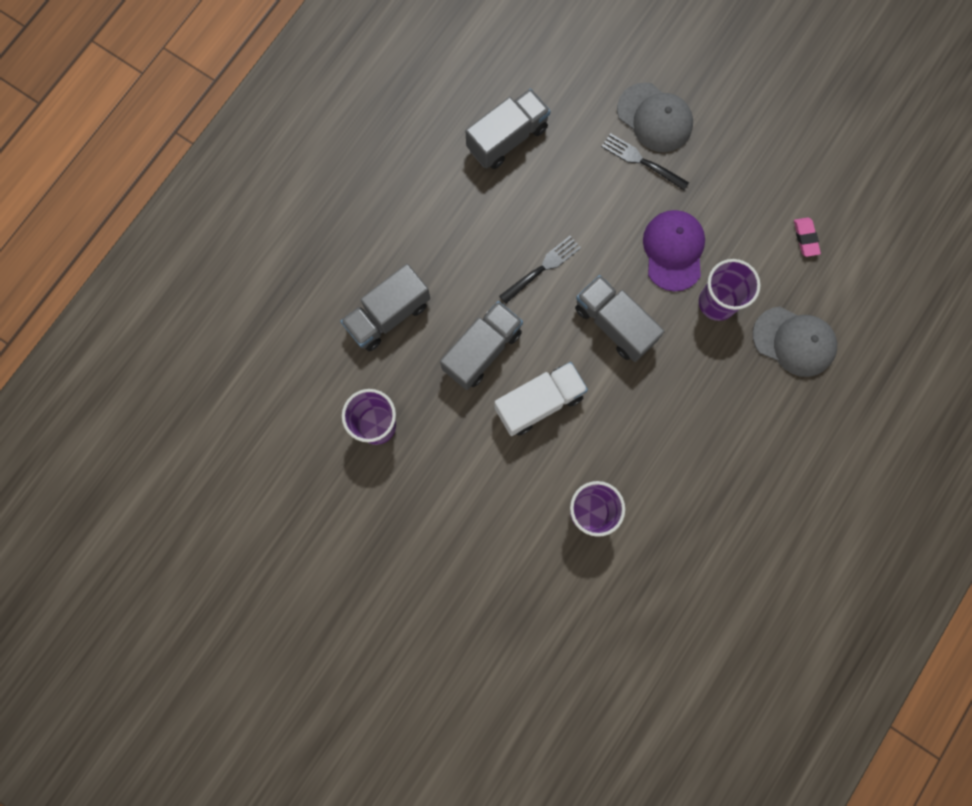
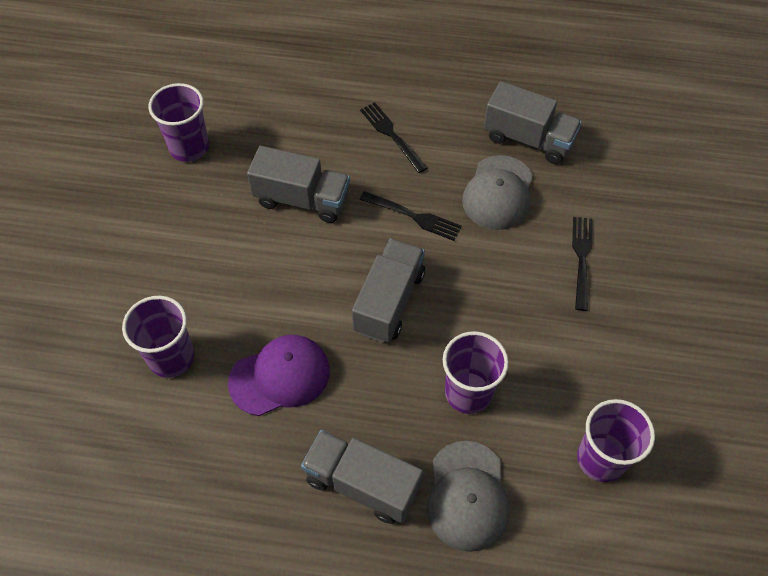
camera: 65 degrees right, 20 degrees down
(388, 315) = (300, 116): grey truck -> grey truck (362, 484)
(448, 247) = (391, 135): none -> black fork
(539, 402) = (271, 267): white truck -> none
(654, 118) = (637, 252): grey cap -> grey cap (498, 193)
(673, 250) = (502, 326): purple cap -> purple cap (280, 376)
(805, 238) = (601, 459): pink eraser -> purple cup

